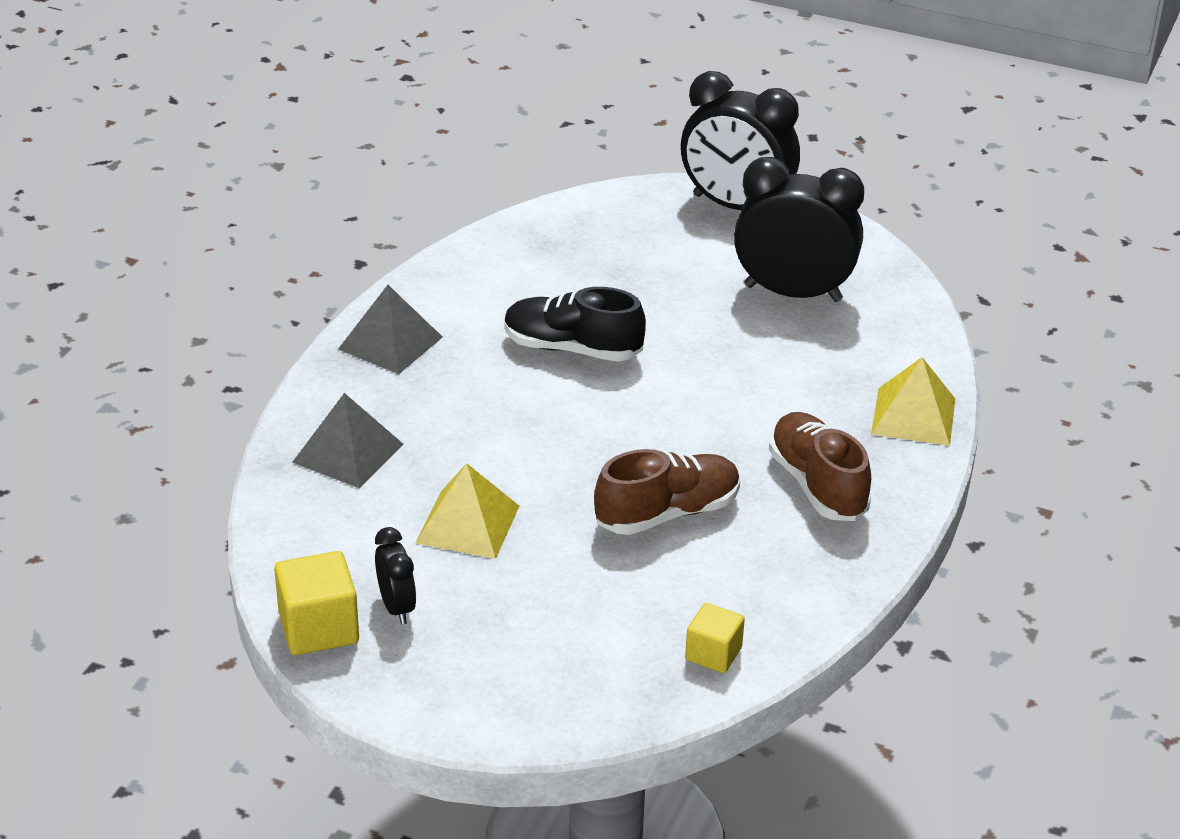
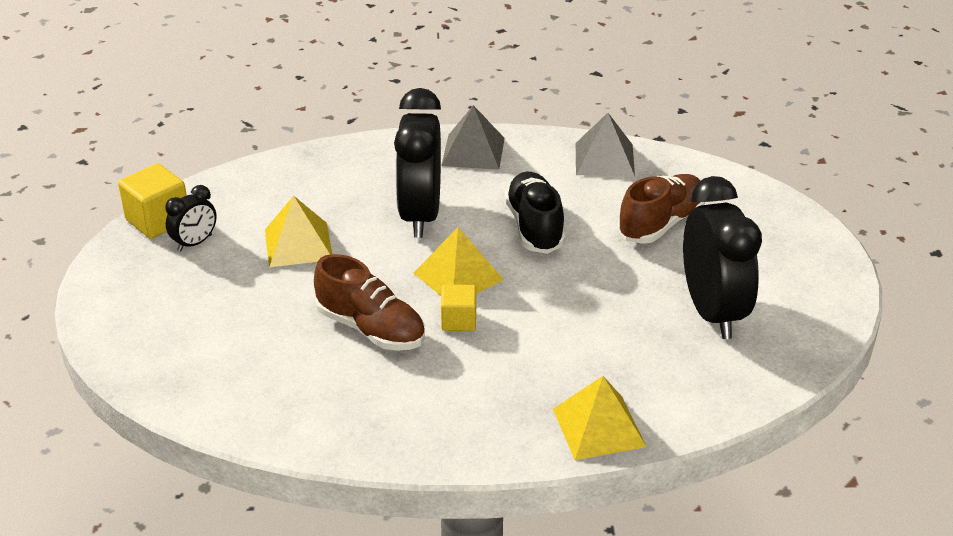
camera: 65 degrees right, 0 degrees up
(348, 453) = (340, 174): grey pyramid -> grey pyramid (604, 159)
(619, 426) = (458, 276): none -> yellow pyramid
(713, 654) = (222, 397): yellow cube -> yellow cube (458, 320)
(735, 206) = (806, 248): black clock -> black clock (420, 216)
(817, 485) = (461, 396): brown shoe -> brown shoe (661, 224)

